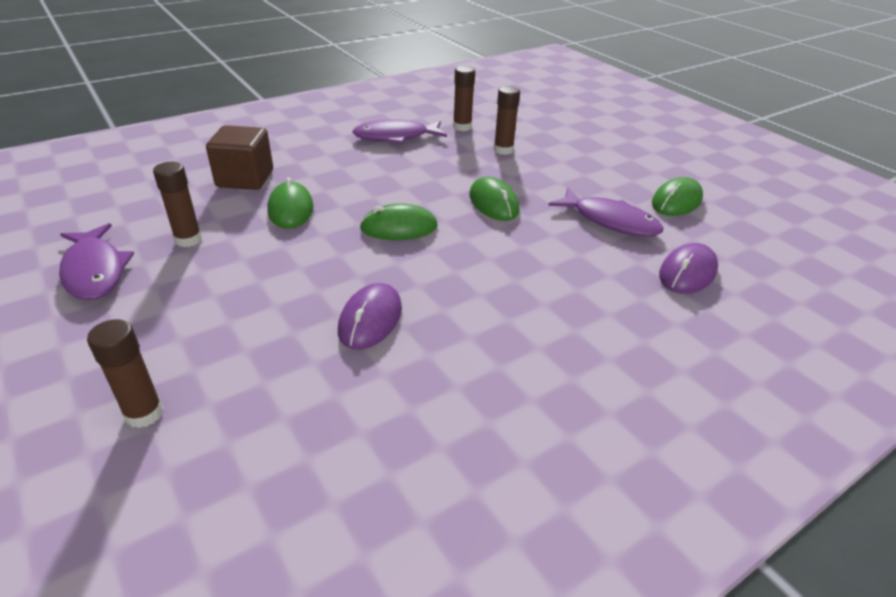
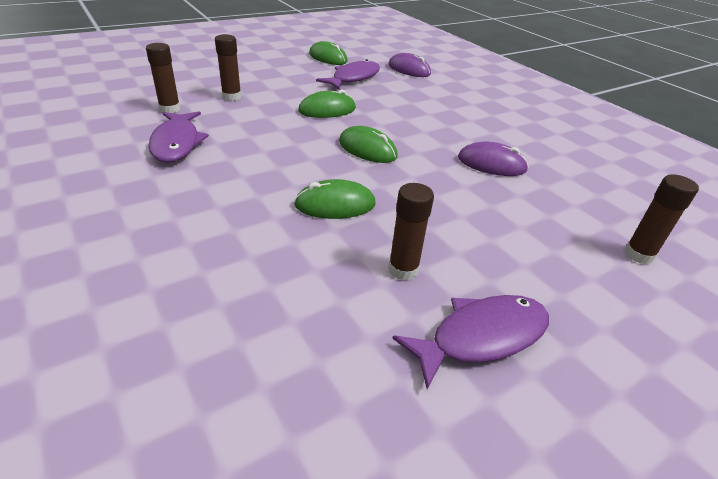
camera: 90 degrees left, 0 degrees up
(245, 178) = (257, 242): brown cube -> none
(399, 227) = (367, 149): green mouse -> green mouse turned 45 degrees counterclockwise

